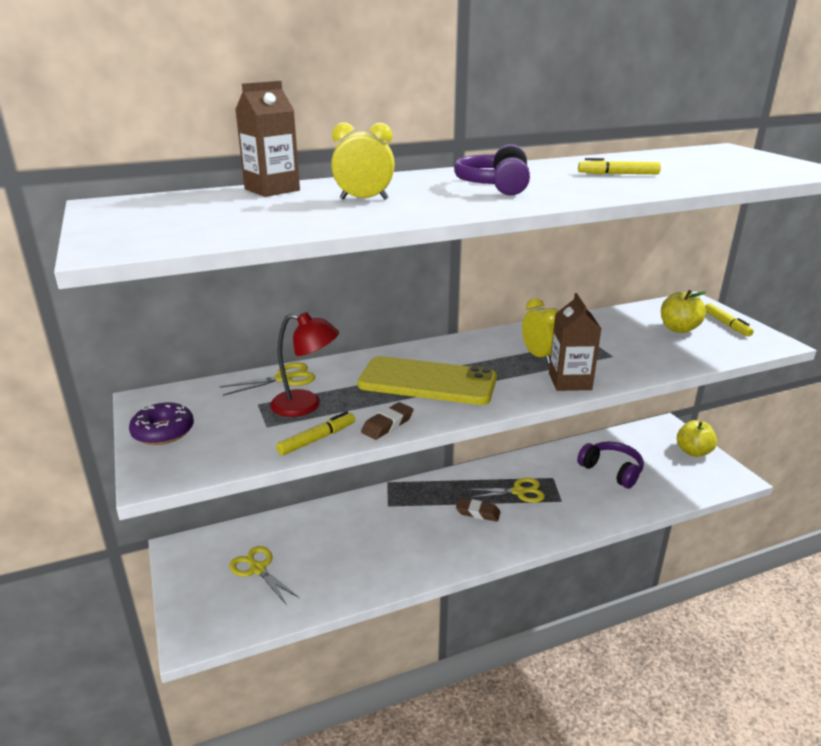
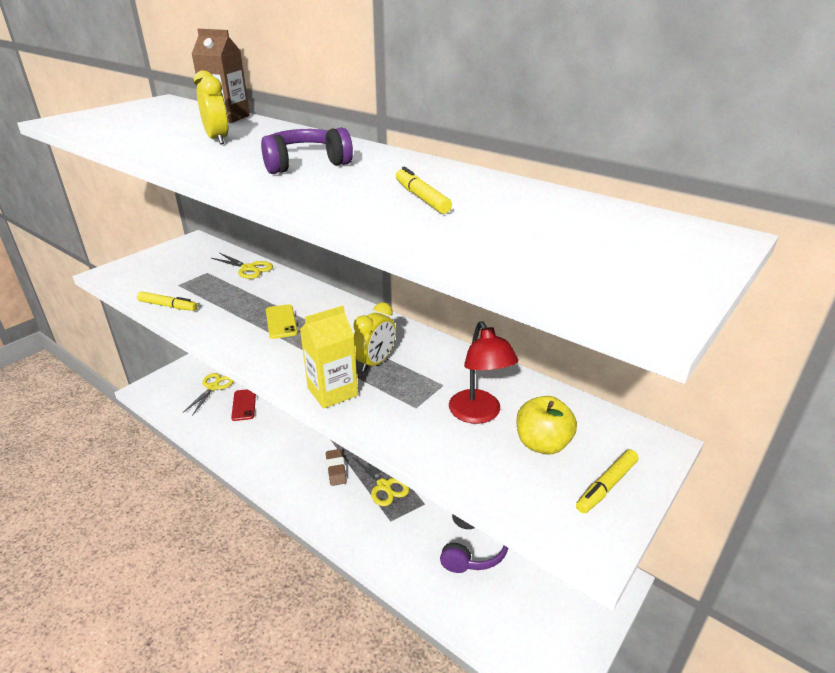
camera: 60 degrees right, 5 degrees up
(163, 432) = (156, 258): purple donut -> none
(306, 405) = (214, 288): red lamp -> red lamp (479, 414)
(319, 550) = (244, 405): none -> red phone
(387, 425) = (200, 325): brown eraser -> none
(427, 382) = (281, 322): yellow phone -> yellow phone, size x0.48
(570, 381) = (332, 392): brown carton -> yellow carton
(693, 451) = (579, 620): yellow apple -> none

